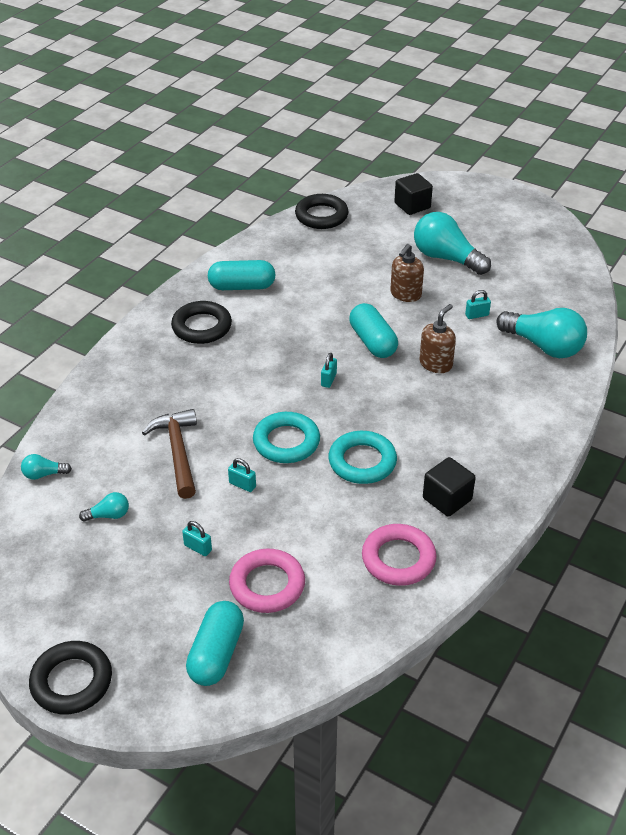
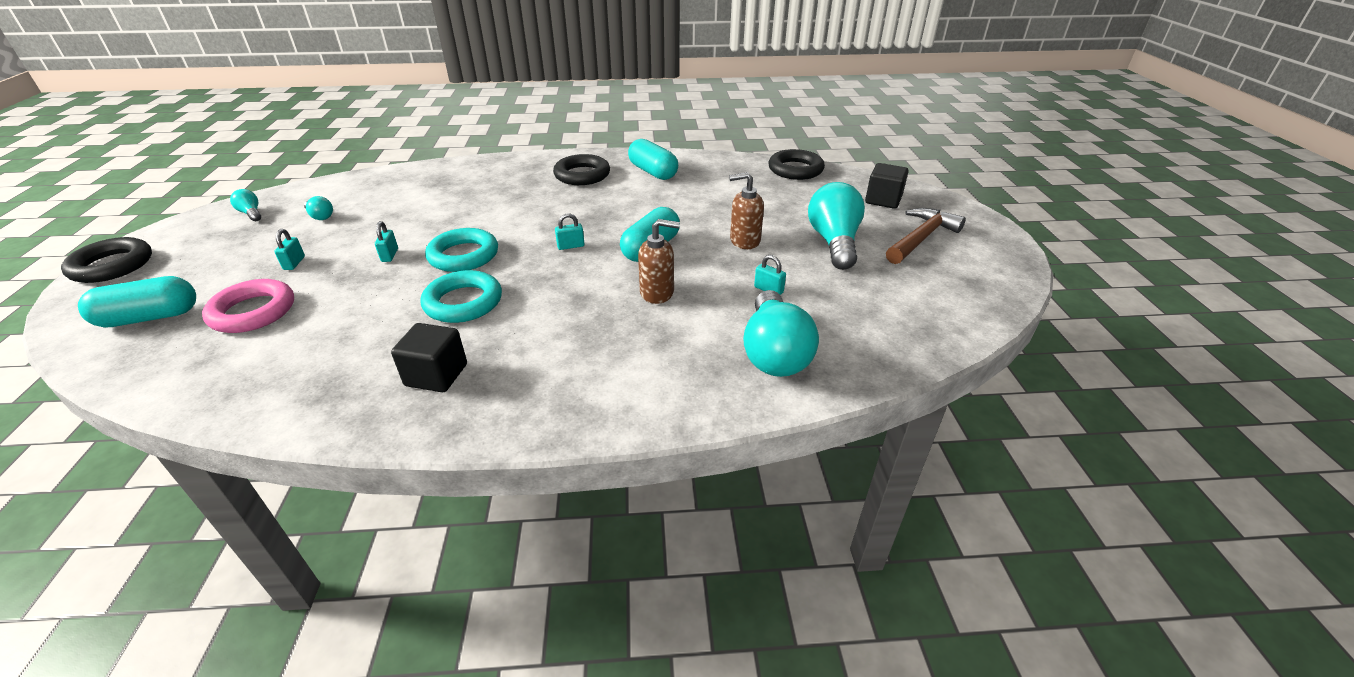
camera: 55 degrees right, 5 degrees down
(44, 474) = (356, 181): turquoise light bulb -> turquoise light bulb (251, 213)
(178, 452) = (415, 216): brown hammer -> brown hammer (921, 238)
(398, 559) = (318, 375): pink ring -> none

